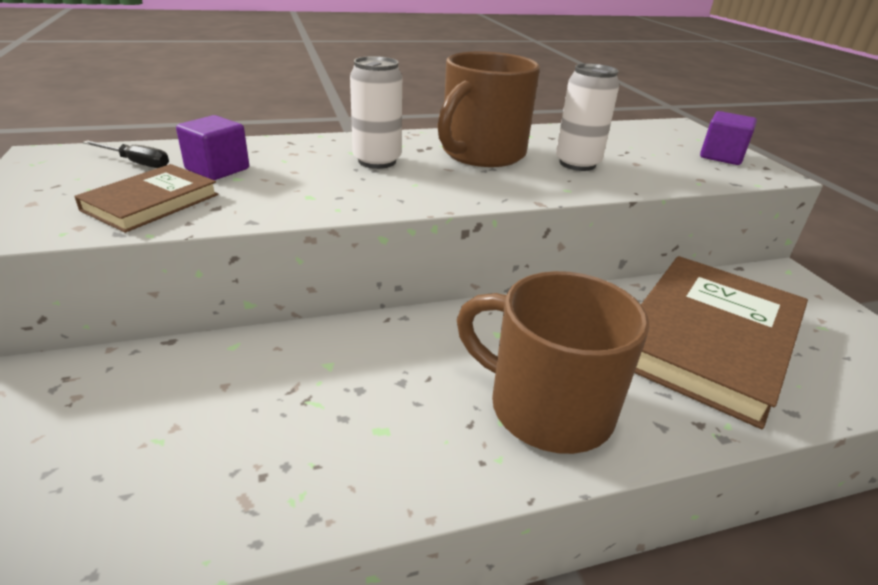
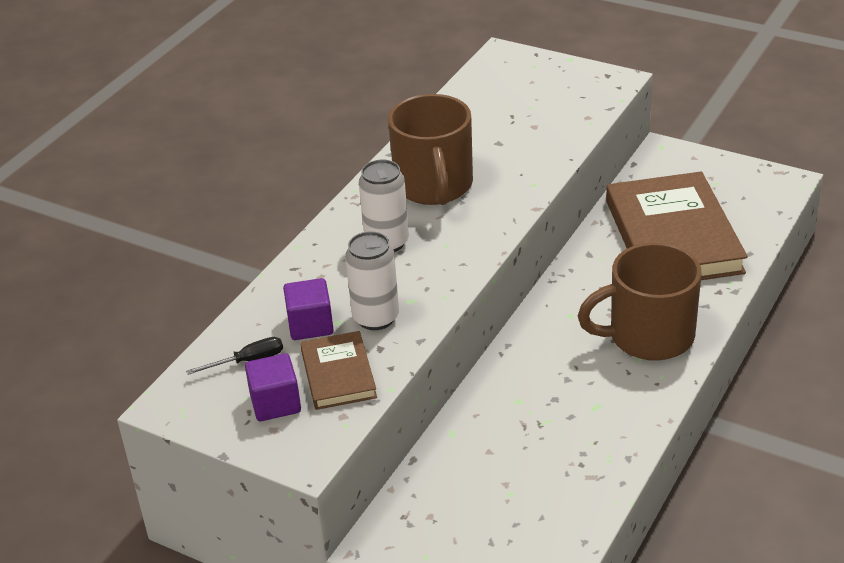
camera: 40 degrees left, 5 degrees up
(577, 163) = (503, 153): white can -> white can (376, 318)
(721, 156) = (571, 80): purple cube -> purple cube (275, 403)

